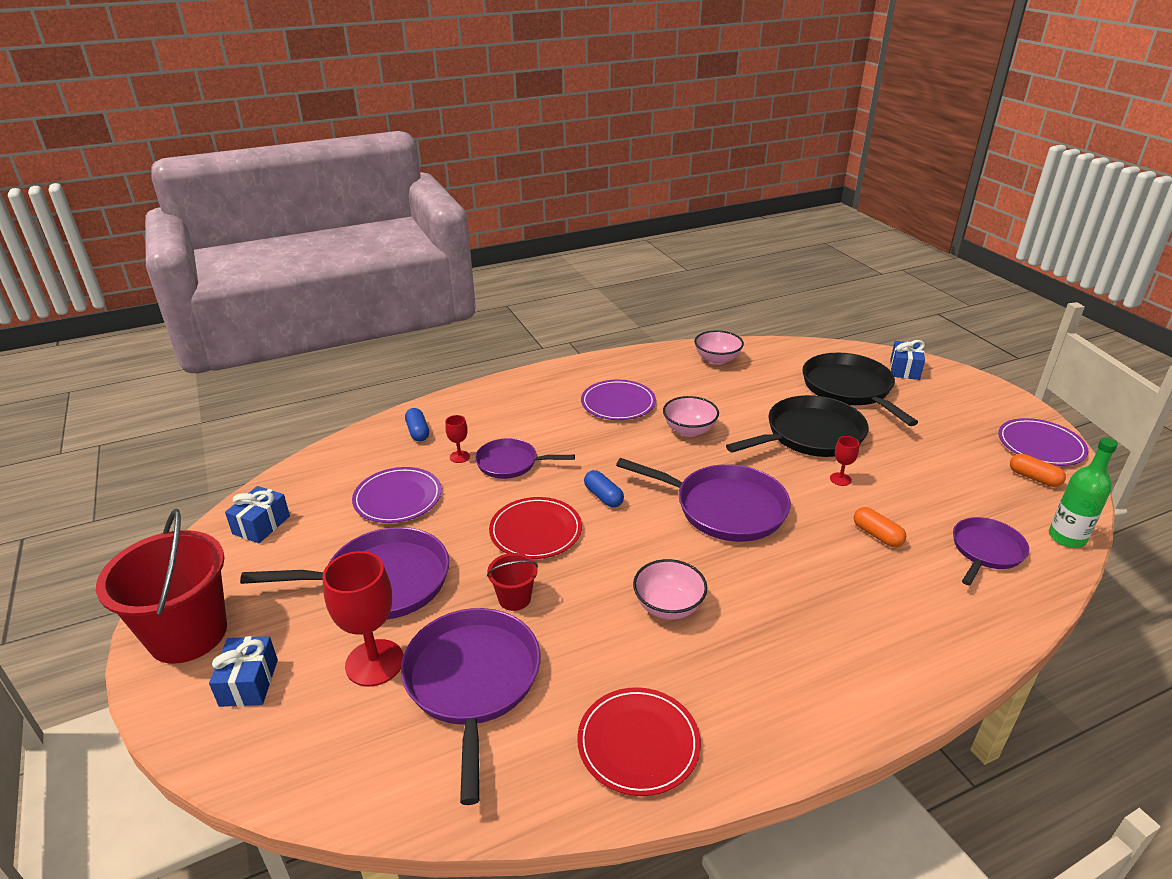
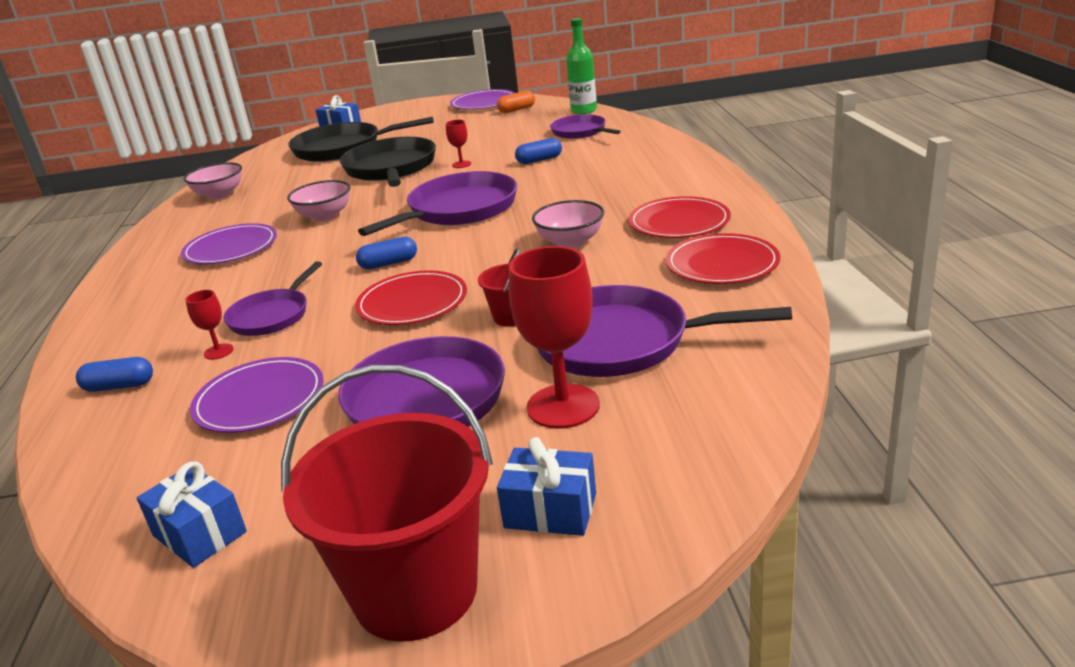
camera: 70 degrees left, 5 degrees down
(738, 690) = (679, 222): none -> red plate
(877, 535) = (539, 160): orange capsule -> blue capsule

